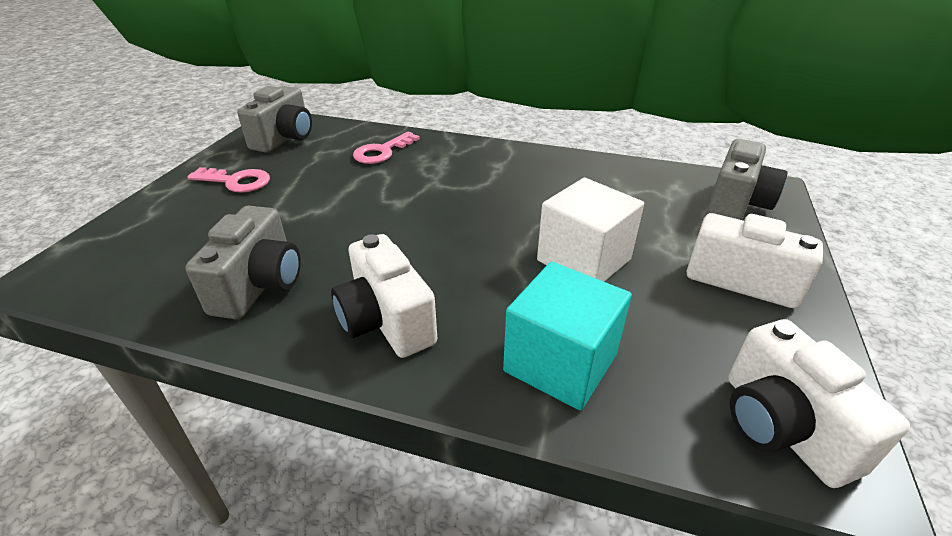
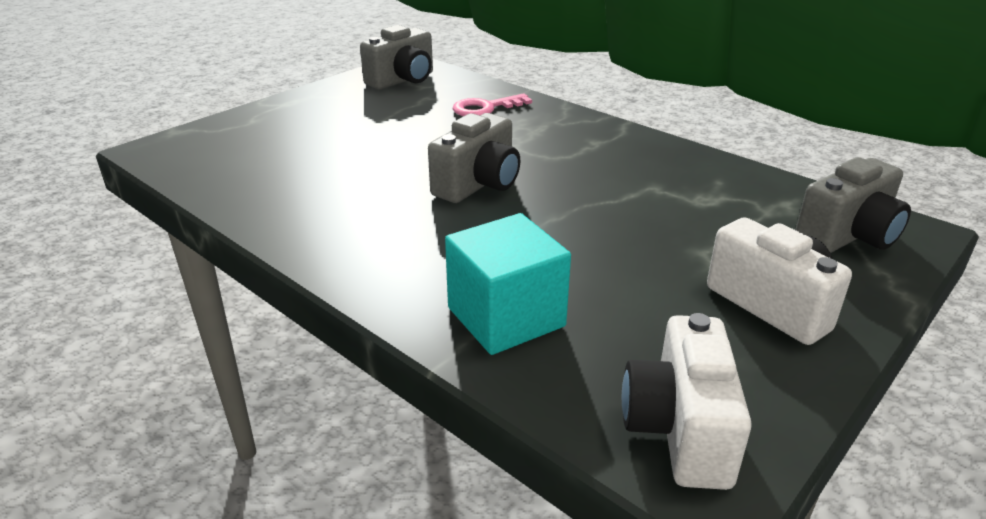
camera: 25 degrees right, 5 degrees down
(236, 181) = (335, 109): pink key -> none
(259, 285) = (298, 193): grey camera -> grey camera (478, 184)
(386, 321) = (379, 245): white camera -> none
(583, 260) = (608, 244): white cube -> none

